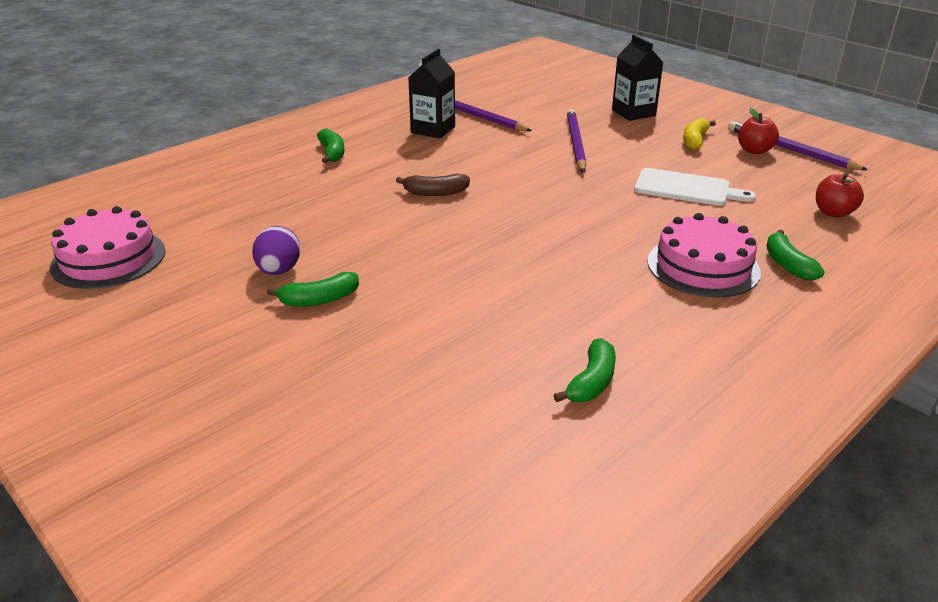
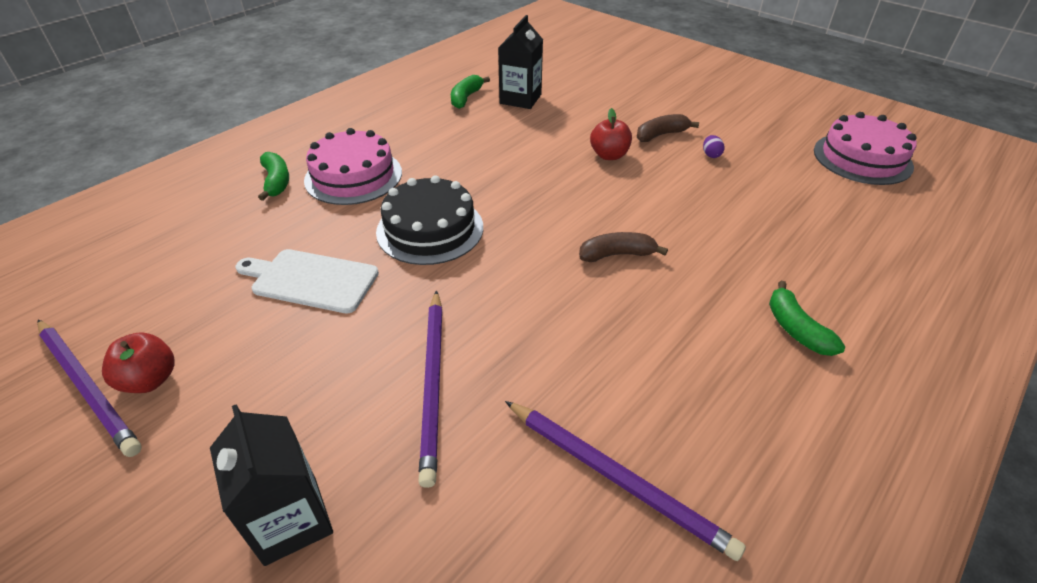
camera: 175 degrees right, 10 degrees up
(279, 271) = (711, 155): purple egg -> purple egg, size x0.52
(319, 300) = (661, 135): green banana -> brown banana
(433, 130) = (678, 413): black carton -> black carton (520, 99)
(600, 216) = (430, 229): none -> black cake
(695, 140) = (228, 406): yellow banana -> none
(833, 213) = (167, 248): red apple -> red apple (609, 155)

